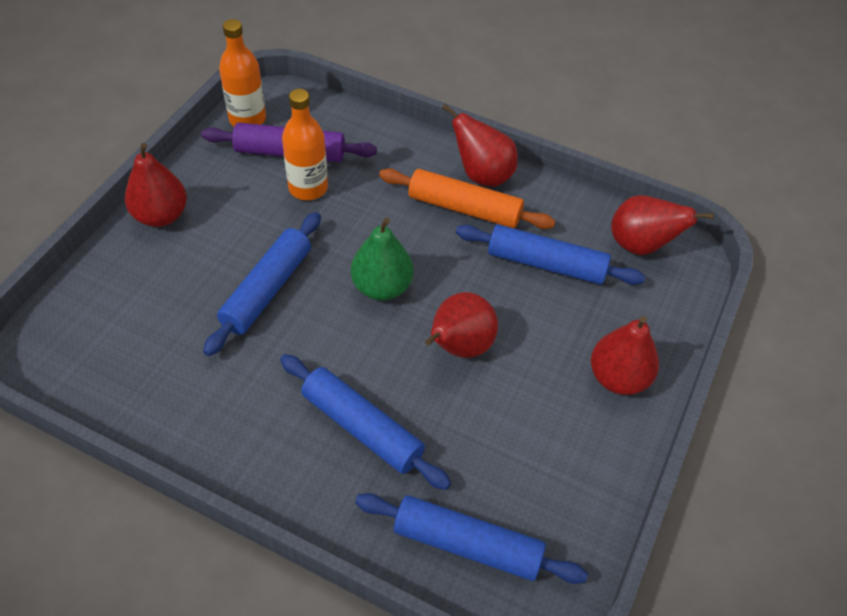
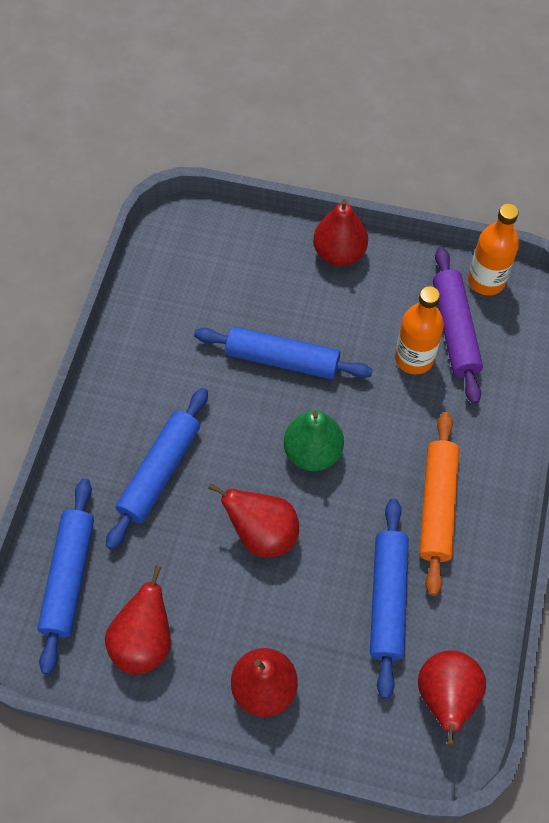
camera: 80 degrees right, 10 degrees up
(482, 175) = (491, 515): red pear -> red pear (144, 641)

